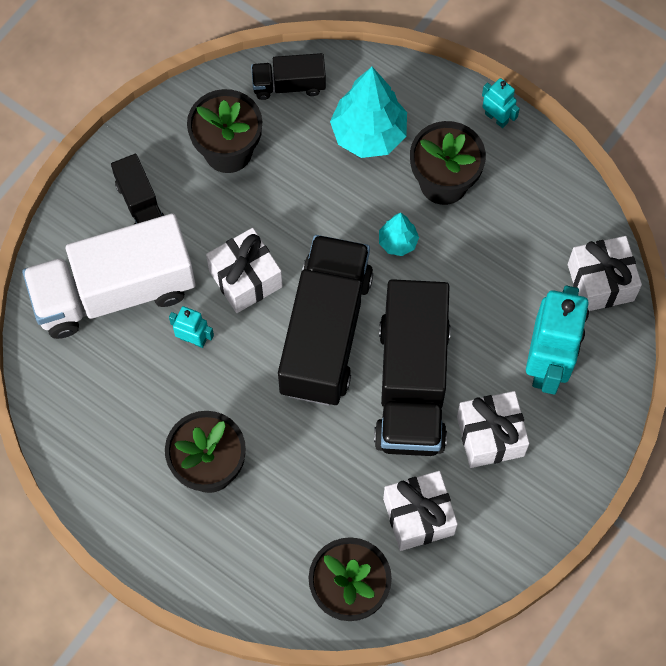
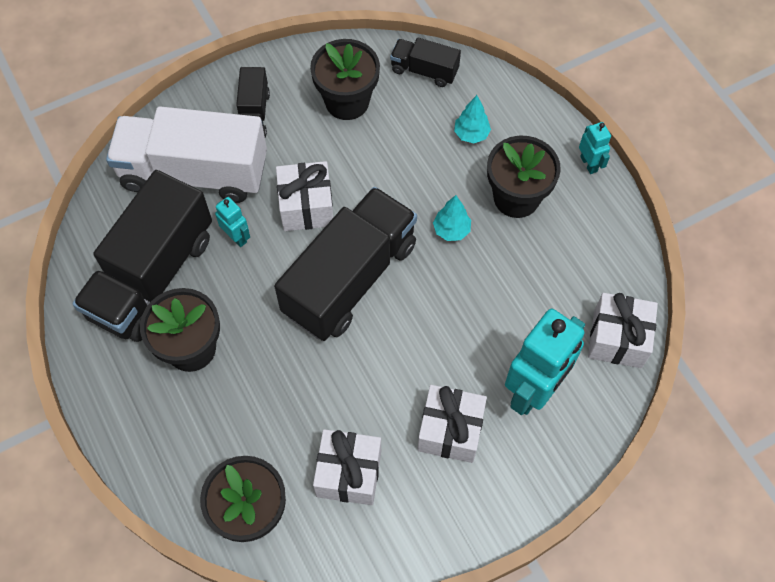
camera: 25 degrees right, 5 degrees down
(369, 134) = (471, 134): turquoise tree -> turquoise tree, size x0.51
(412, 384) = (402, 354): black truck -> black truck (152, 276)

